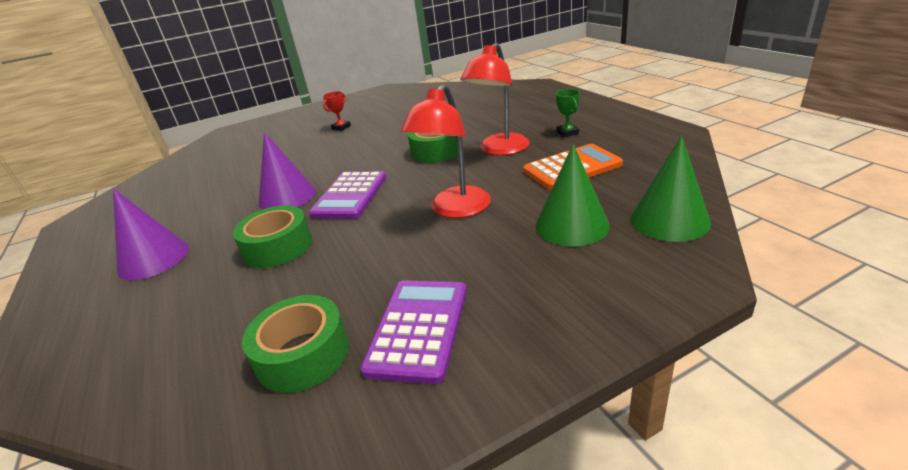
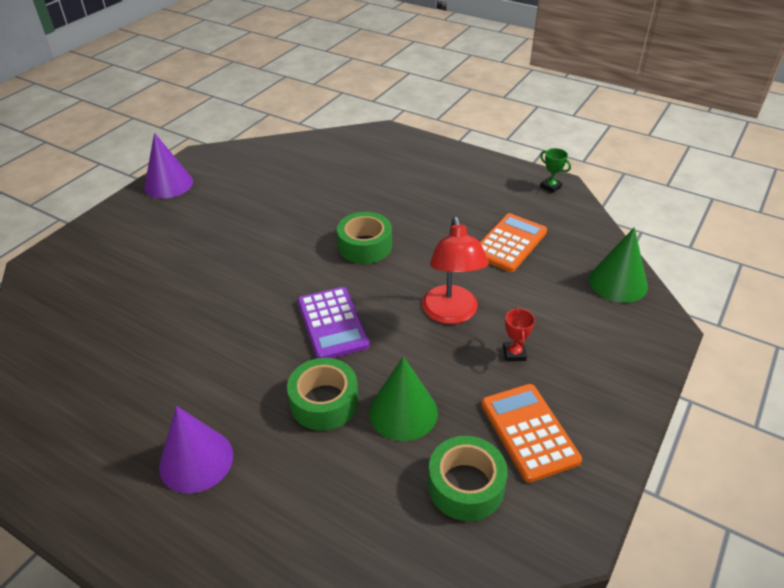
camera: 35 degrees left, 10 degrees up
(287, 197) = (260, 342): purple cone -> purple cone (168, 184)
(341, 127) = (211, 230): red trophy -> red trophy (514, 353)
(418, 329) = (529, 432): purple calculator -> orange calculator
(499, 150) = (427, 233): red lamp -> none
(567, 133) = (471, 199): green trophy -> green trophy (550, 187)
(571, 225) = (557, 305): green cone -> green cone (403, 412)

